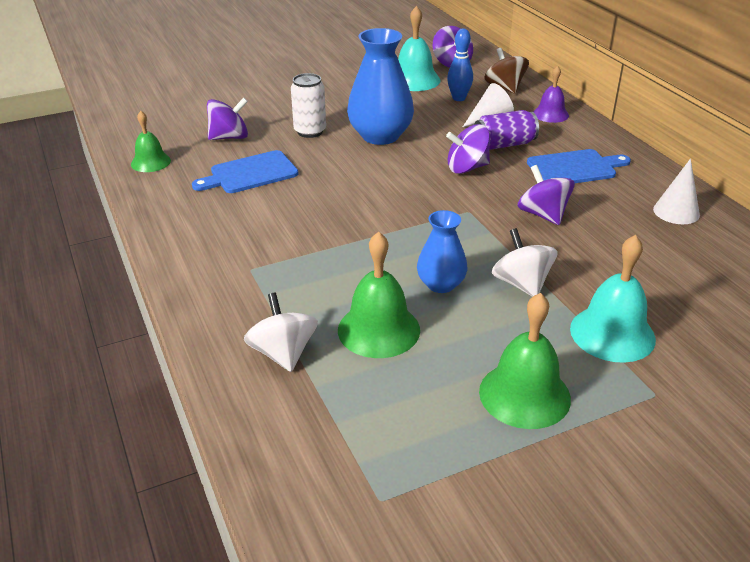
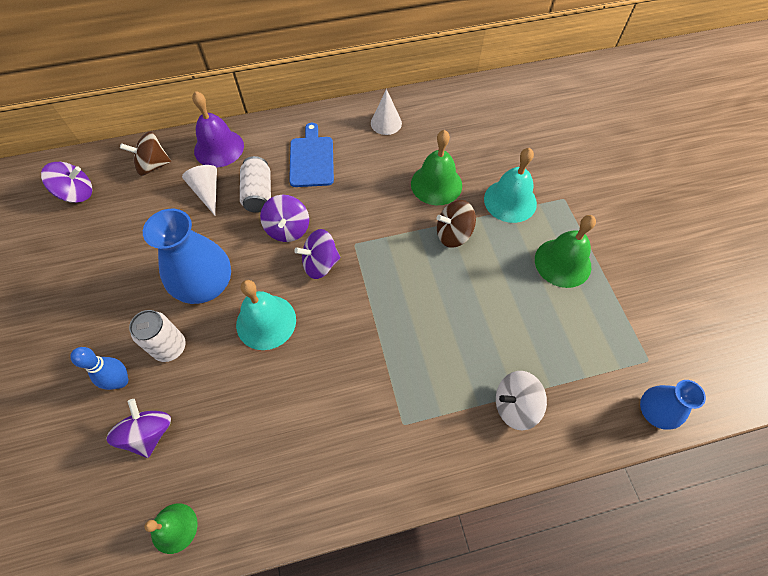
camera: 80 degrees left, 25 degrees up
(250, 173) = (237, 415): blue cutting board -> none
(378, 329) = (494, 335): green bell -> green bell (436, 184)
(414, 80) = (98, 233): turquoise bell -> turquoise bell (266, 322)
(441, 284) = (446, 284): blue vase -> blue vase (654, 411)
(459, 98) = (157, 205): blue bowling pin -> blue bowling pin (121, 381)
(504, 144) = (258, 194): purple can -> white can
(521, 284) = (453, 234): white spinning top -> brown spinning top
(543, 215) = (371, 198): purple spinning top -> purple spinning top (320, 264)
(550, 114) = (219, 148): purple bell -> purple bell, size x1.57

